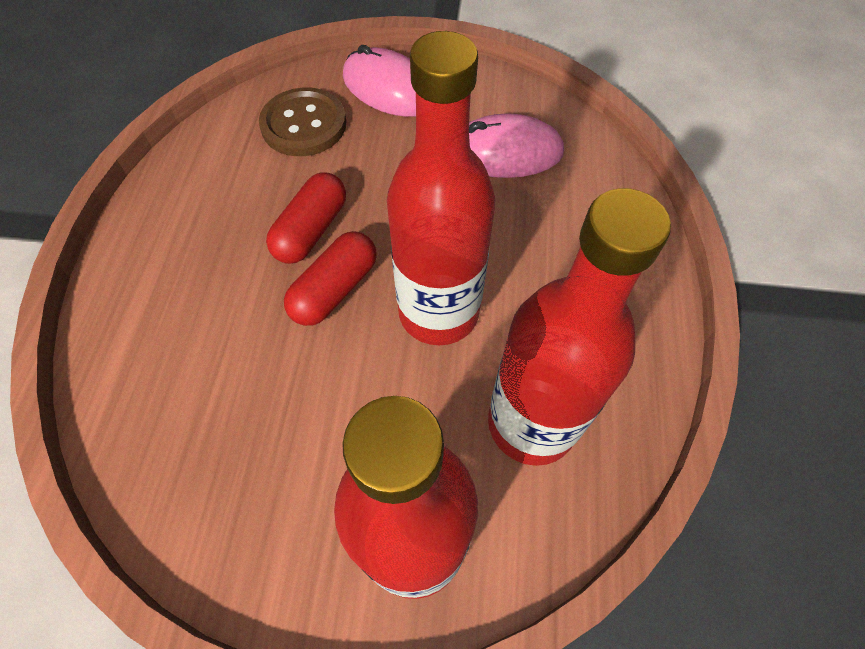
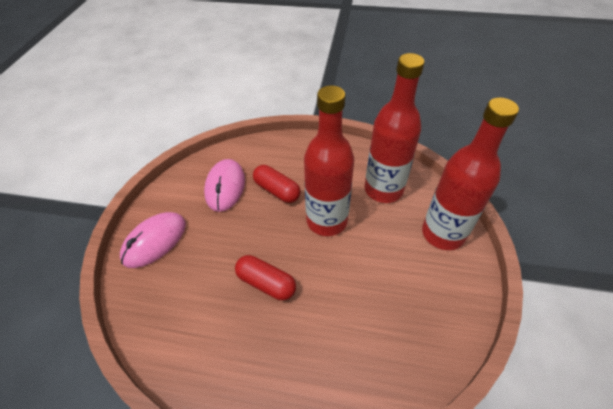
camera: 85 degrees left, 10 degrees down
(304, 125) = (173, 292): brown button -> none
(335, 289) = (310, 268): red capsule -> red capsule (277, 190)

